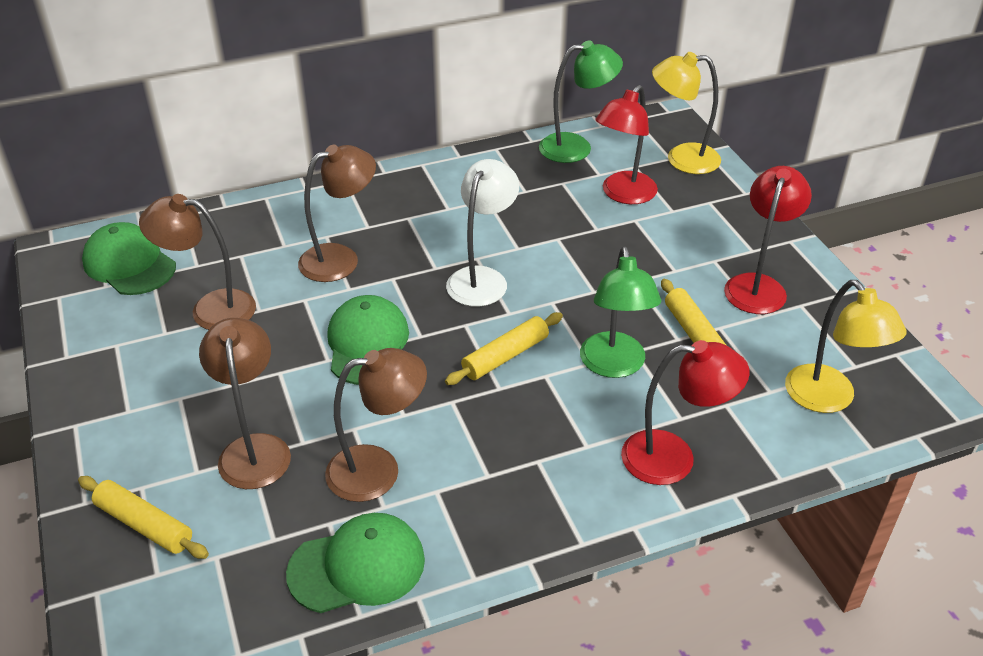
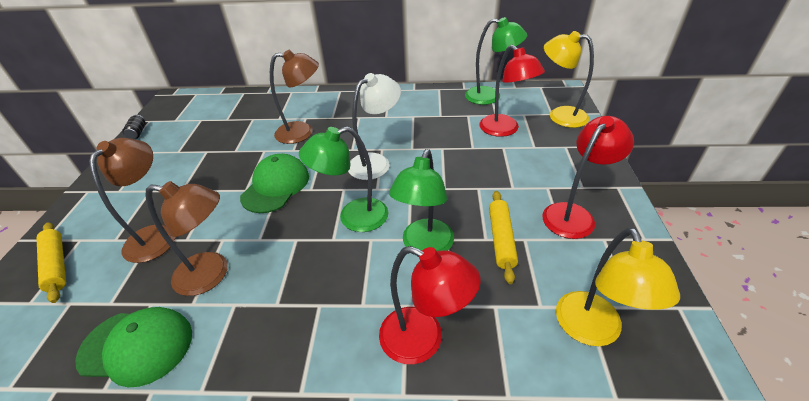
camera: 25 degrees right, 0 degrees up
(60, 321) = (137, 133): none -> black can
(129, 264) = (196, 112): green cap -> none
(210, 309) = (211, 144): brown lamp -> none
(505, 356) = (353, 217): yellow rolling pin -> green lamp
(623, 195) = (504, 130): red lamp -> red lamp turned 90 degrees counterclockwise

